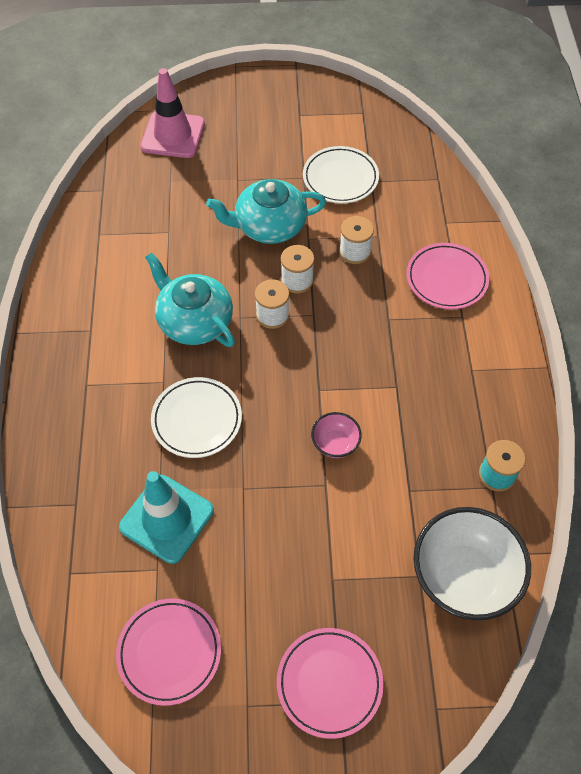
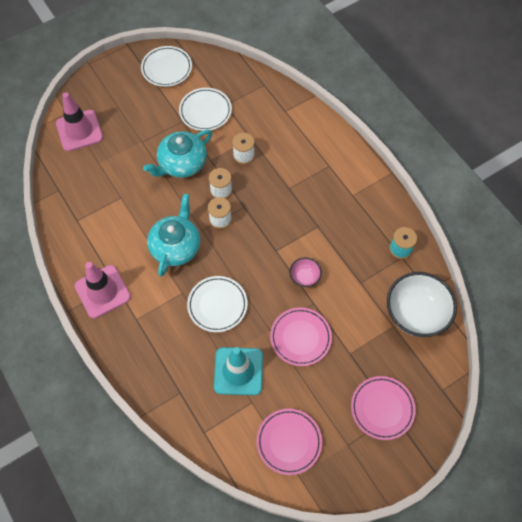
camera: 30 degrees left, 5 degrees up
(70, 331) = (102, 291): none -> pink traffic cone
(194, 321) = (176, 246): turquoise teapot -> turquoise teapot turned 90 degrees clockwise
(325, 109) = (167, 68): none -> white plate
(446, 279) = (306, 147): pink plate -> pink plate (300, 337)

